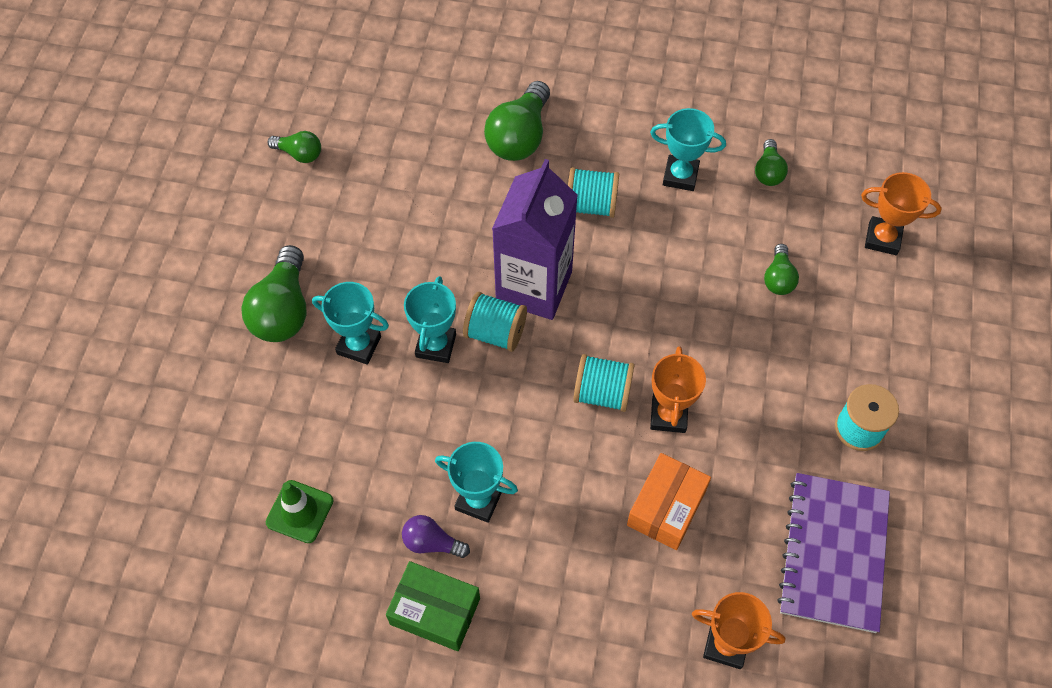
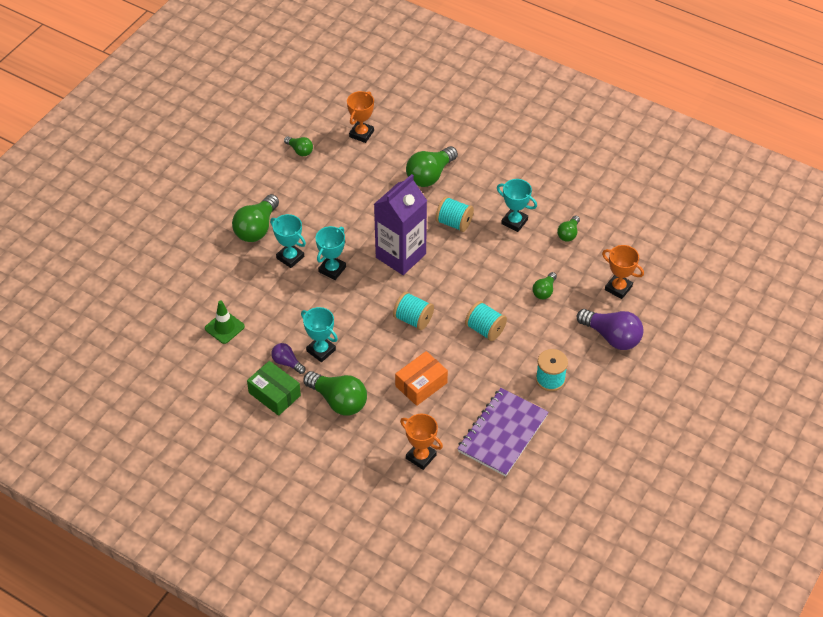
camera: 20 degrees right, 10 degrees down
(495, 332) = (368, 272): turquoise spool -> turquoise spool (485, 329)
(547, 586) = (338, 401): none -> green light bulb
(668, 415) = (445, 341): orange trophy -> orange trophy (361, 134)
(914, 323) = (612, 337): none -> purple light bulb

